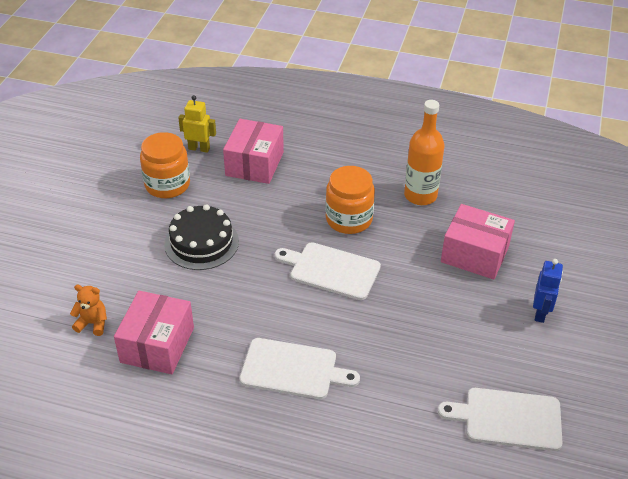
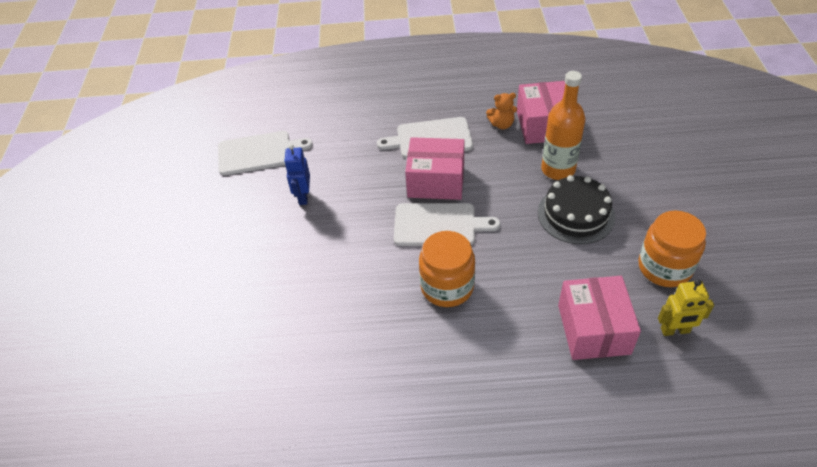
camera: 165 degrees right, 5 degrees up
(93, 323) = (605, 124): orange teddy bear -> orange teddy bear (501, 124)
(420, 195) = (379, 346): orange bottle -> orange bottle (558, 169)
(474, 254) = (303, 285): pink box -> pink box (436, 181)
(540, 313) = (233, 242): blue robot -> blue robot (303, 196)

